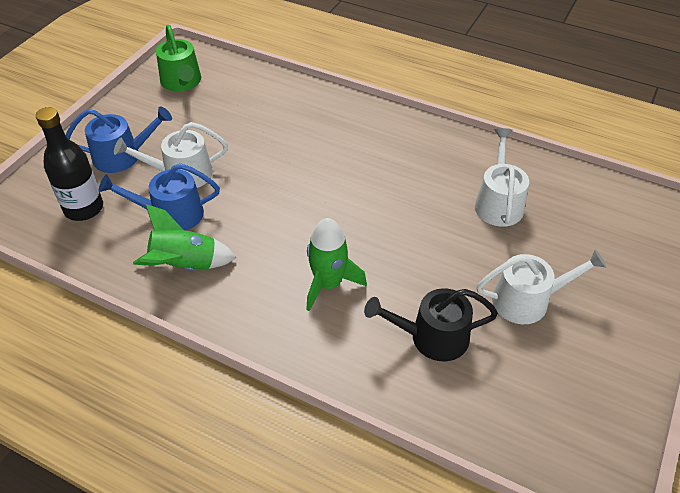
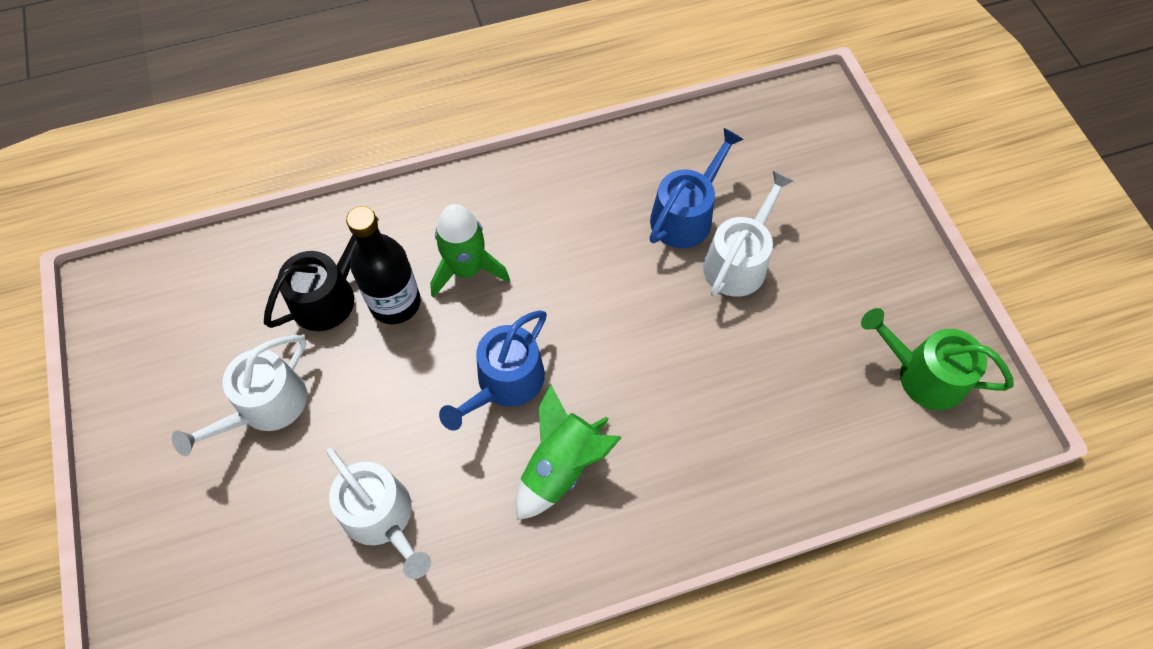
camera: 135 degrees right, 15 degrees up
(84, 208) = (764, 157): black bottle -> black bottle (395, 303)
(122, 156) = (821, 231): blue watering can -> blue watering can (505, 383)
(185, 265) = (607, 184): green rocket -> green rocket (561, 467)

